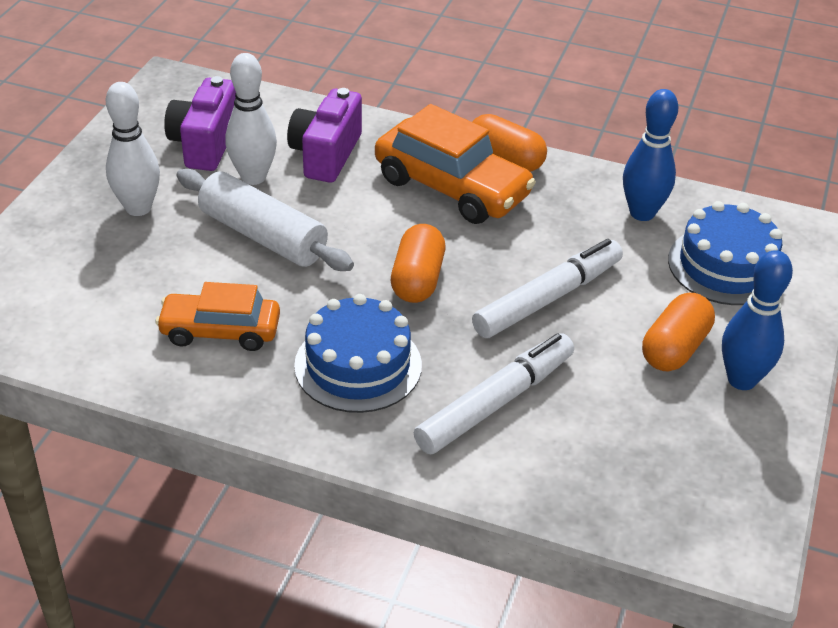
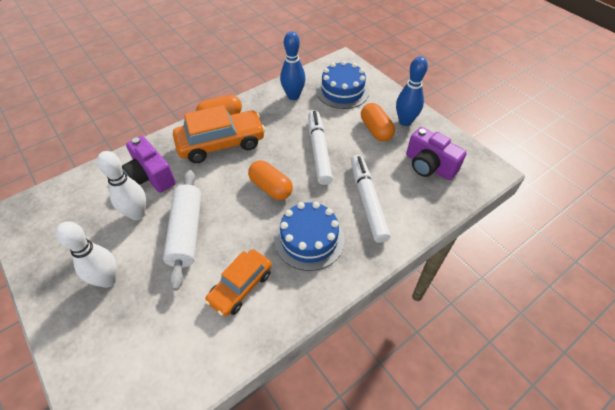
camera: 55 degrees left, 10 degrees up
(205, 144) = (88, 222): purple camera -> purple camera (429, 166)
(263, 236) = (186, 232): white rolling pin -> white rolling pin turned 75 degrees counterclockwise

